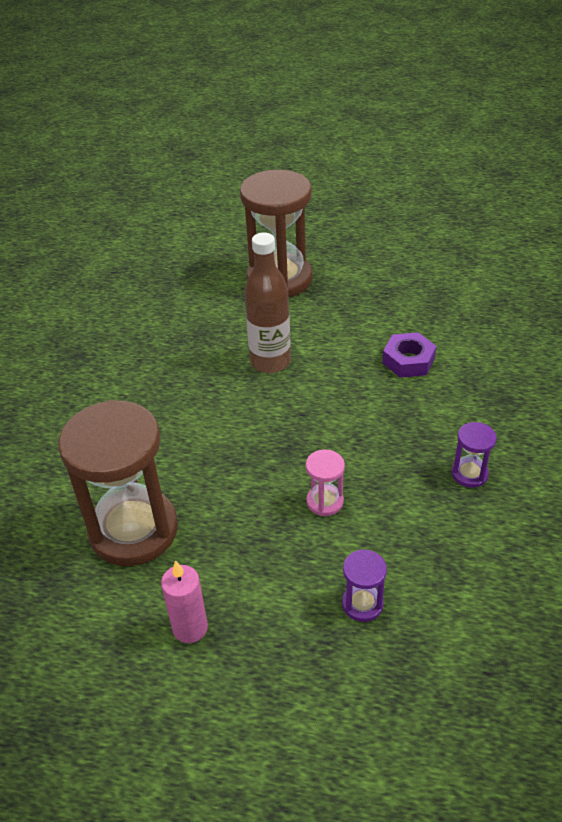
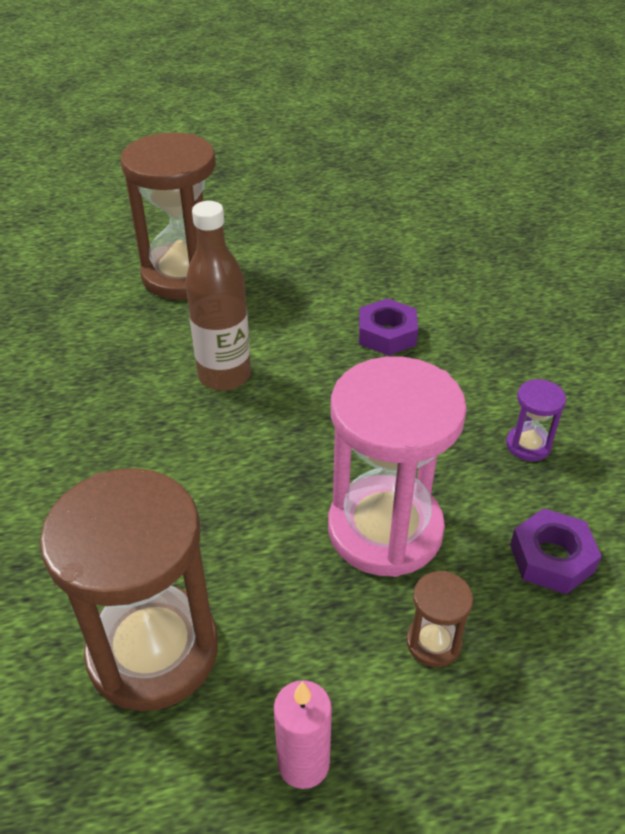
camera: 25 degrees left, 0 degrees up
(315, 586) = (433, 642): none -> brown hourglass
(325, 502) = (385, 529): pink hourglass -> pink hourglass, size x2.35
(362, 604) = (502, 645): purple hourglass -> none
(436, 559) = (551, 558): none -> purple nut

